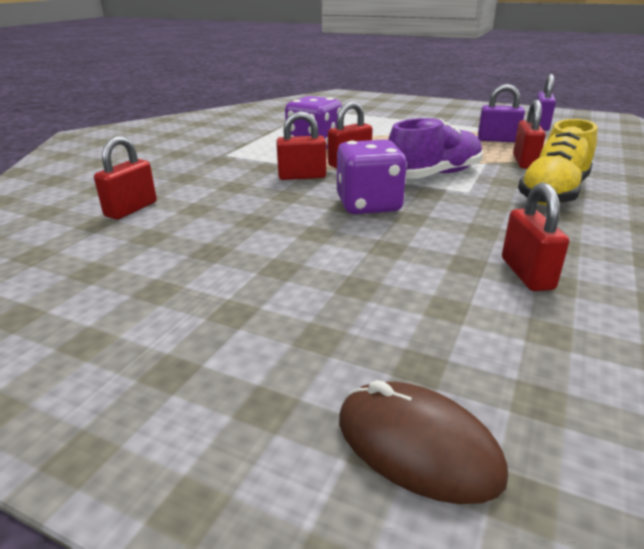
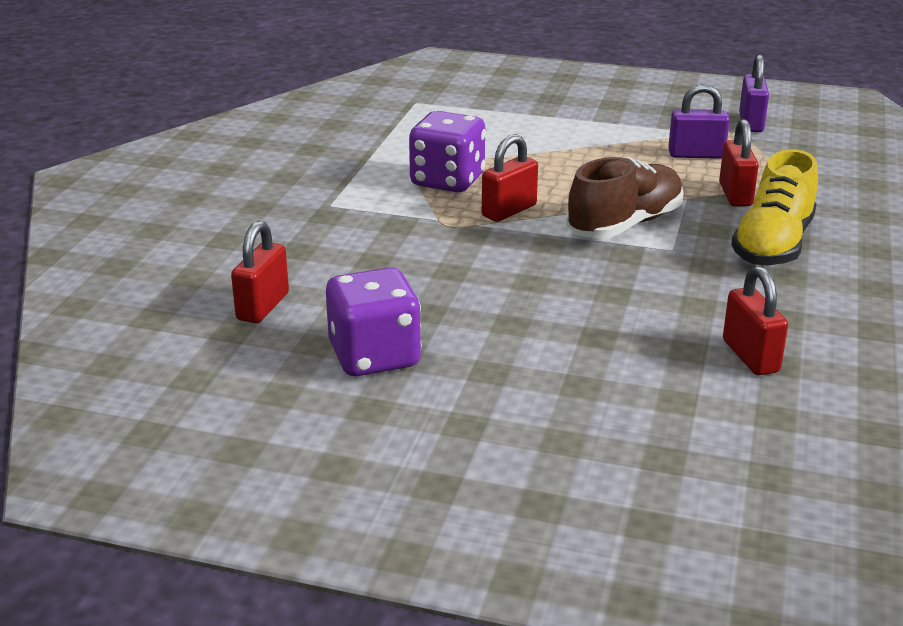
camera: 10 degrees left, 0 degrees up
(302, 176) = (455, 238): red padlock -> none
(368, 205) = (557, 279): purple dice -> purple dice (374, 356)
(417, 446) = (676, 519): brown mouse -> none
(434, 175) = (625, 224): purple shoe -> brown shoe

